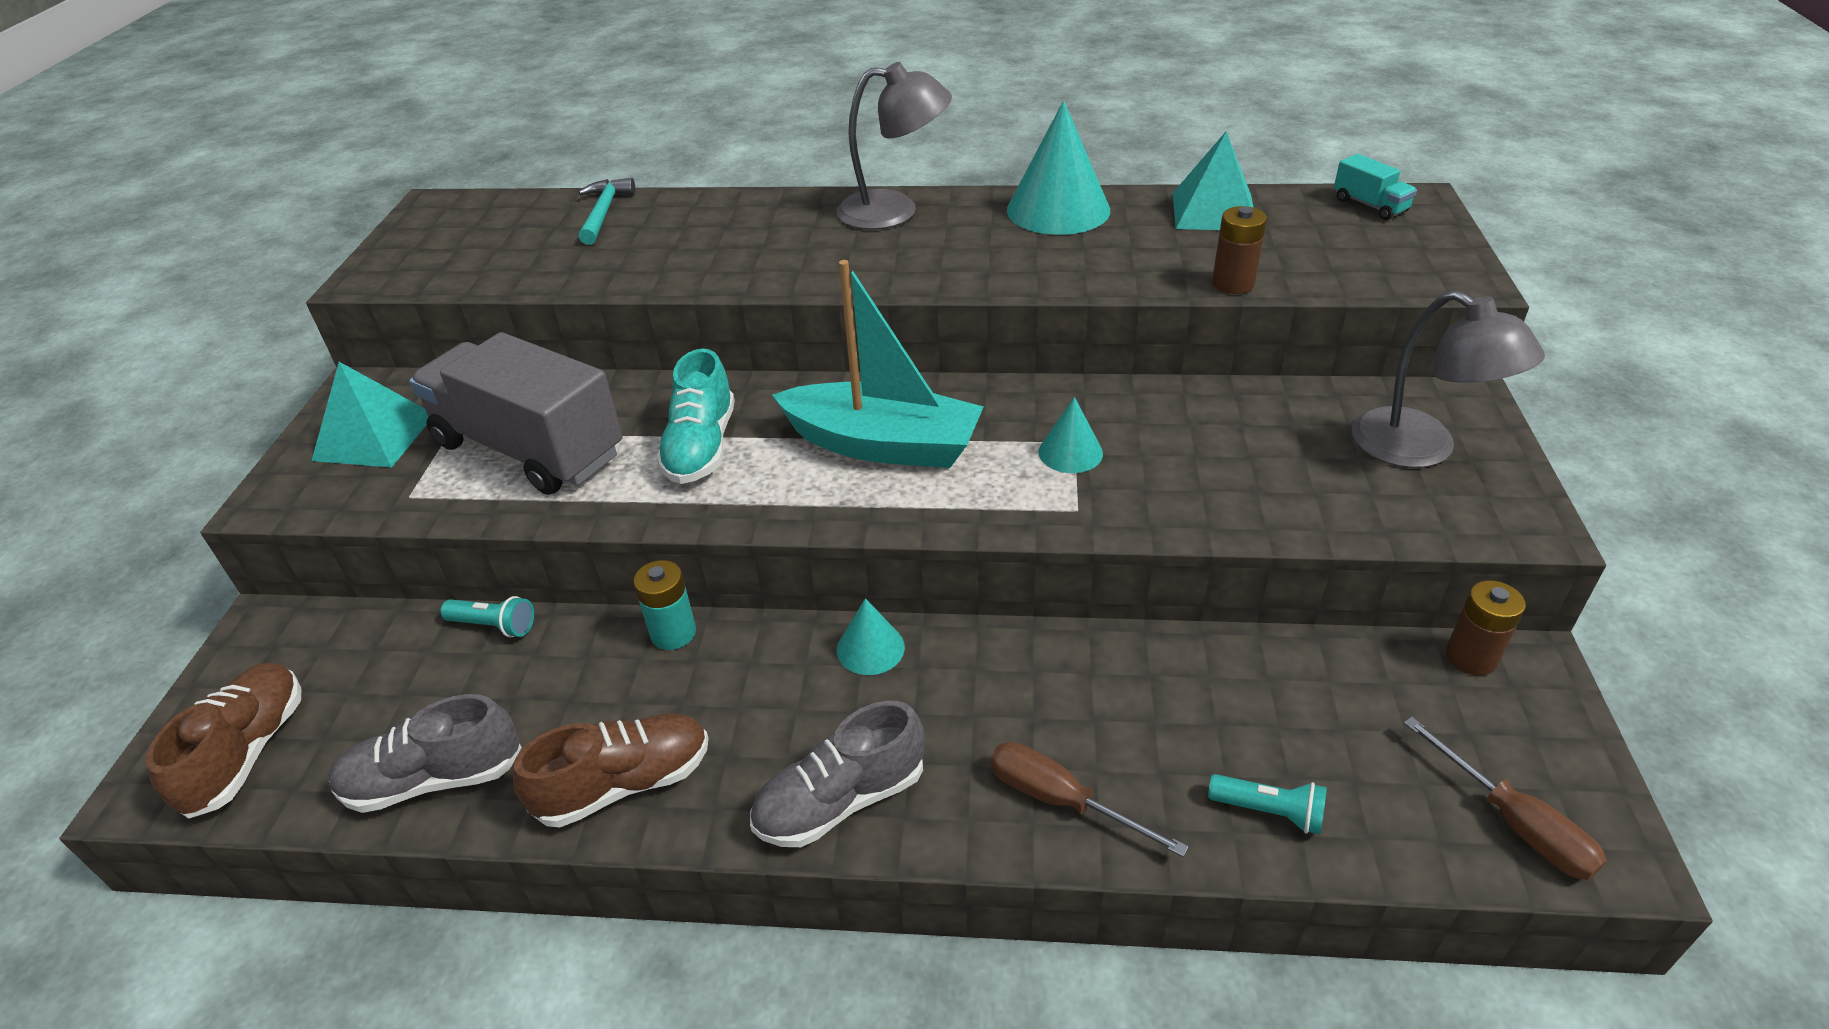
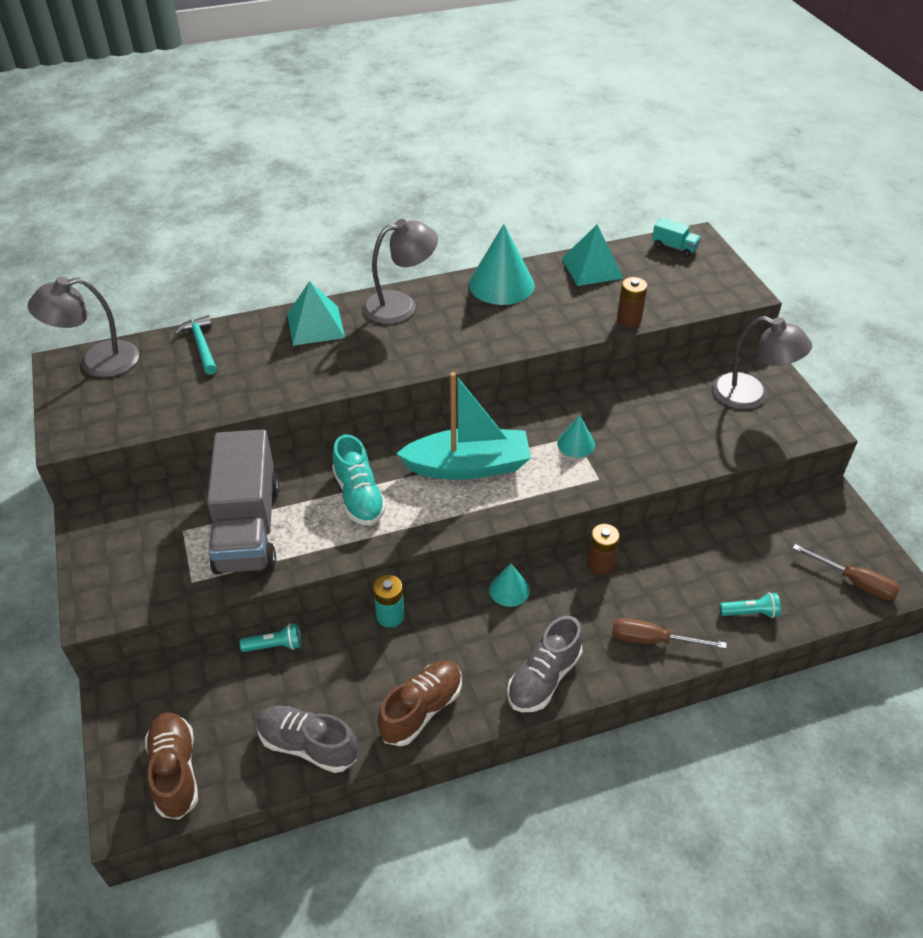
camera: 25 degrees left, 5 degrees up
(374, 437) = (131, 547): turquoise pyramid -> turquoise pyramid (316, 325)
(434, 779) = (308, 745): grey shoe -> grey shoe turned 60 degrees clockwise
(471, 209) = (97, 362): none -> grey lamp
(529, 449) = (248, 527): grey truck -> grey truck turned 105 degrees counterclockwise
(1471, 657) = (805, 503): brown battery -> brown battery (600, 564)

